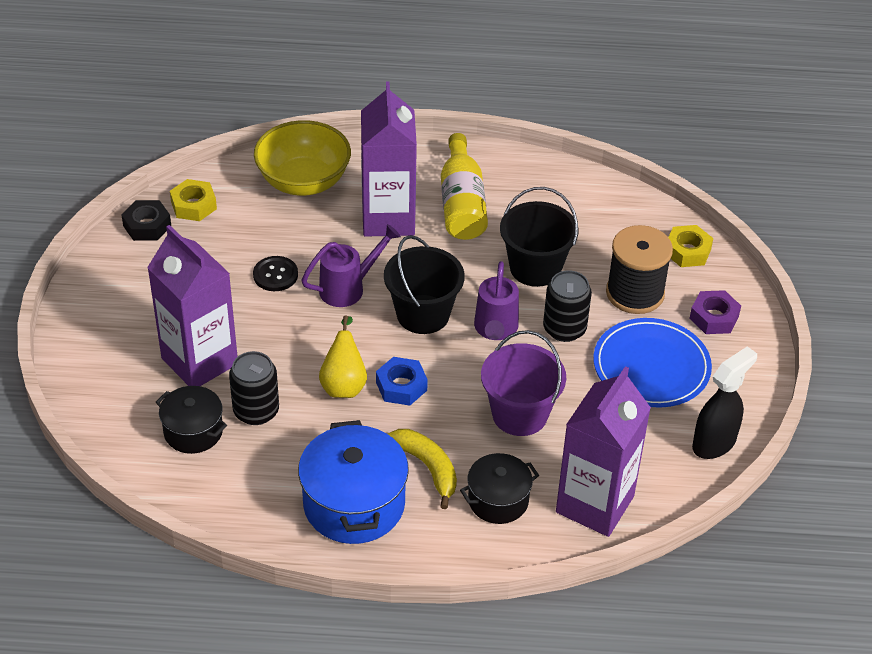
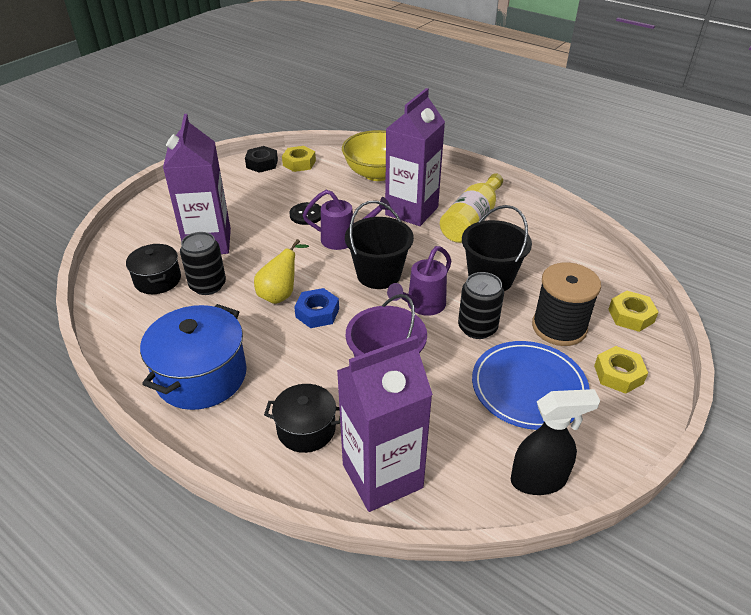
camera: 35 degrees right, 5 degrees down
(428, 468) = (279, 377): yellow banana -> none
(714, 317) = (618, 374): purple nut -> yellow nut

